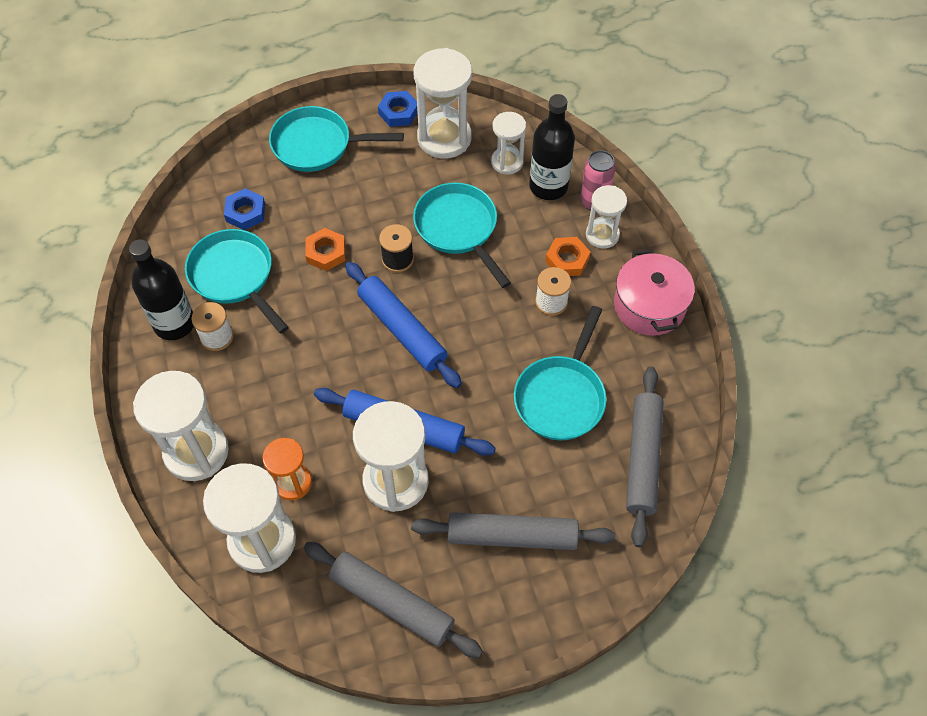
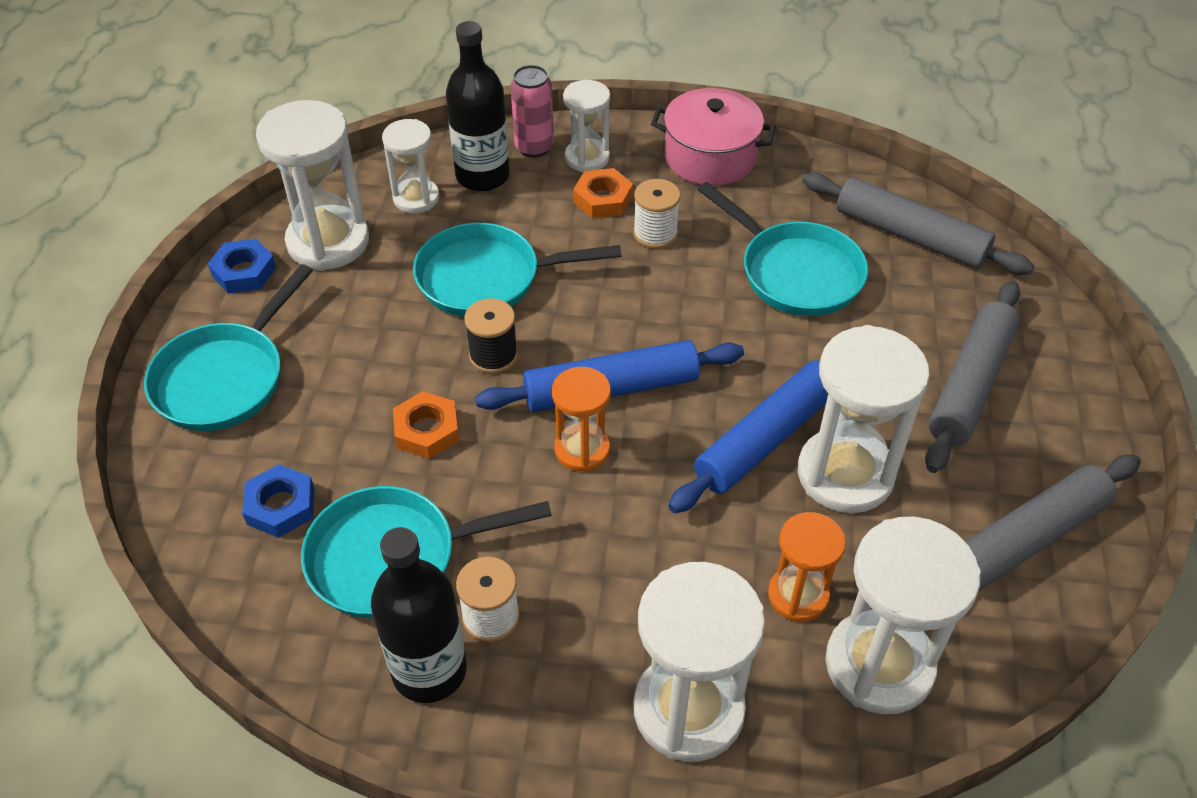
camera: 65 degrees left, 10 degrees down
(348, 333) = (582, 450): none -> orange hourglass

